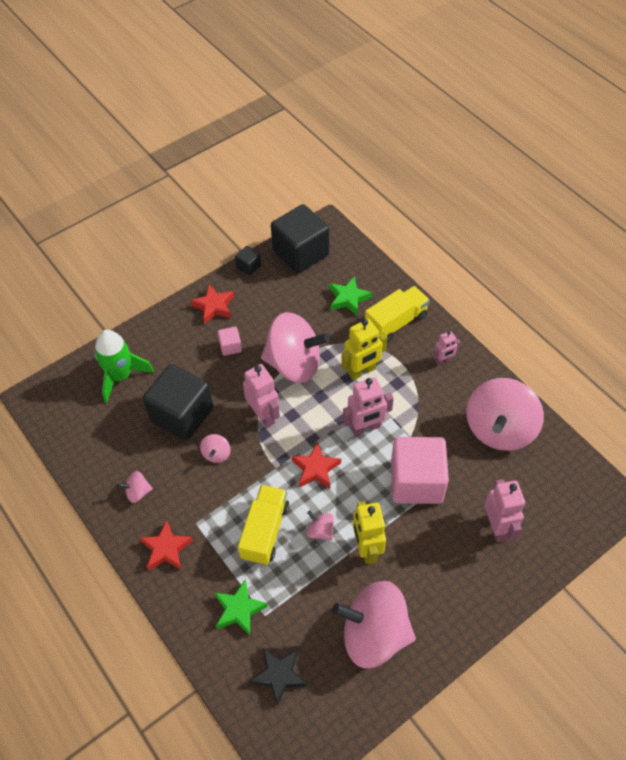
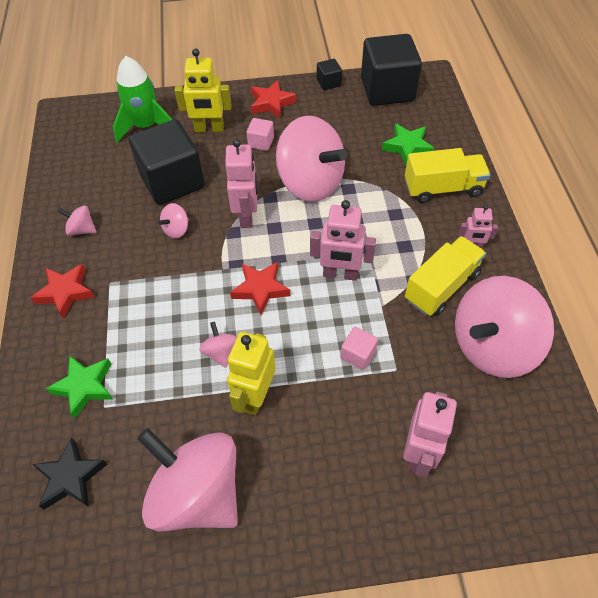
camera: 30 degrees right, 0 degrees up
(265, 531) = (167, 324): yellow truck -> yellow truck (441, 287)
(362, 371) = (374, 219): yellow robot -> yellow robot (209, 129)
(416, 482) = (358, 355): pink cube -> pink cube, size x0.43

